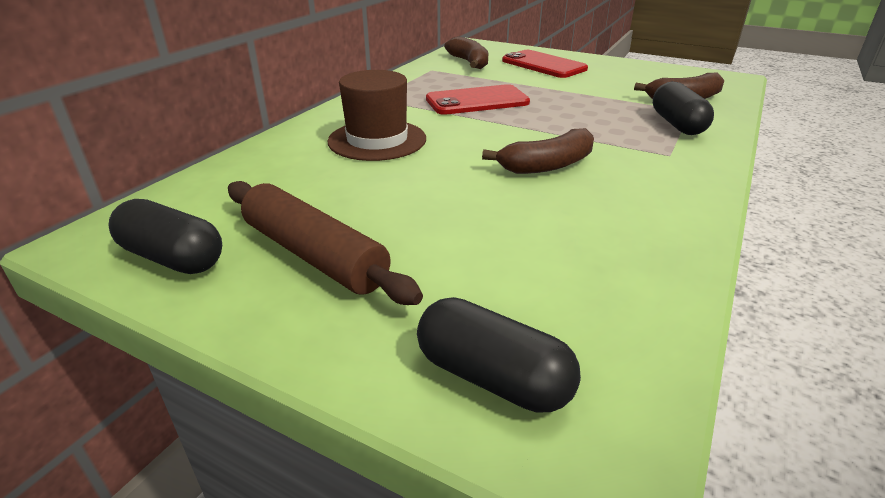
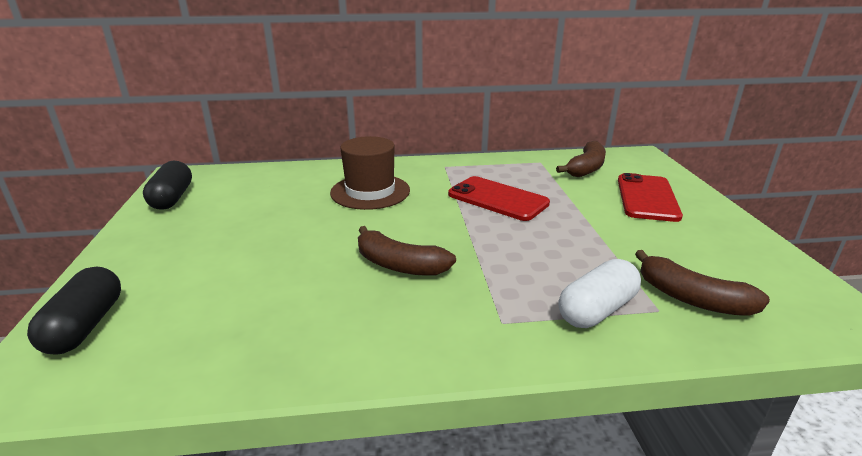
camera: 55 degrees right, 5 degrees down
(314, 255) = (195, 230): brown rolling pin -> none
(677, 124) = (597, 310): black capsule -> white capsule

